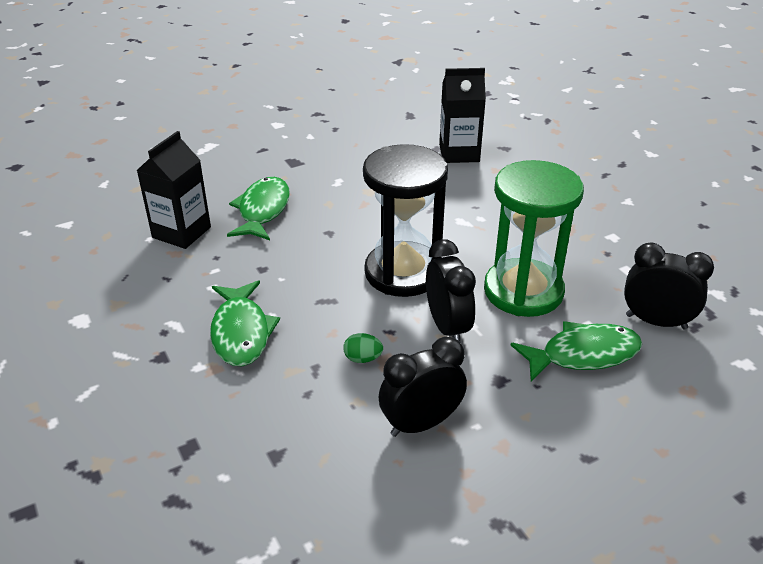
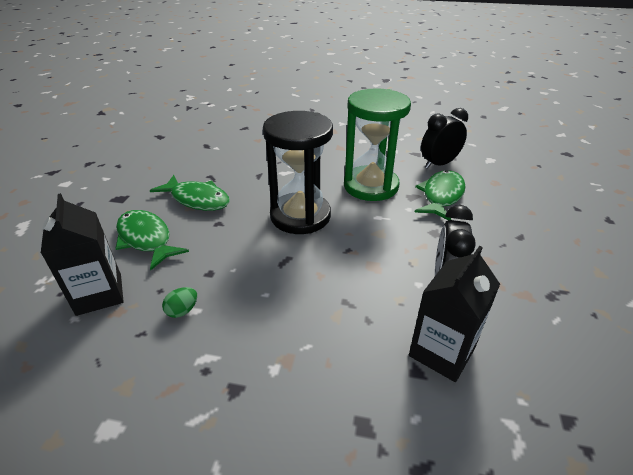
camera: 50 degrees left, 0 degrees up
(241, 332) = (265, 321): green fish -> green fish (197, 199)
(363, 359) = (361, 275): green egg -> green egg (182, 311)
(447, 327) = (370, 226): black clock -> none
(459, 153) = (224, 141): black carton -> black carton (442, 352)

